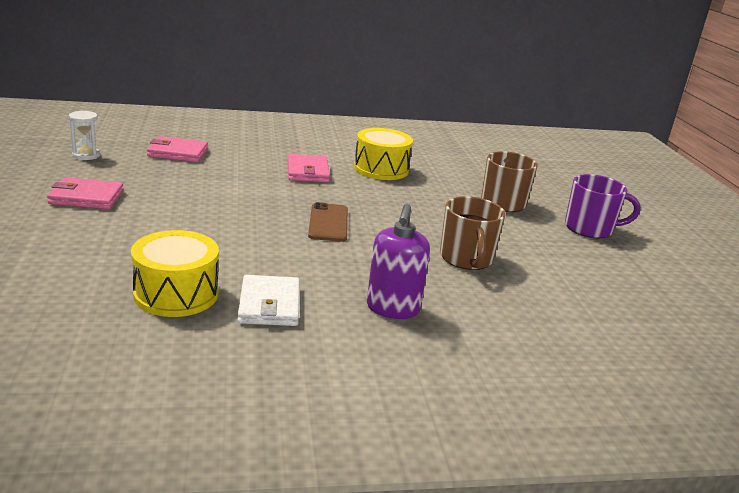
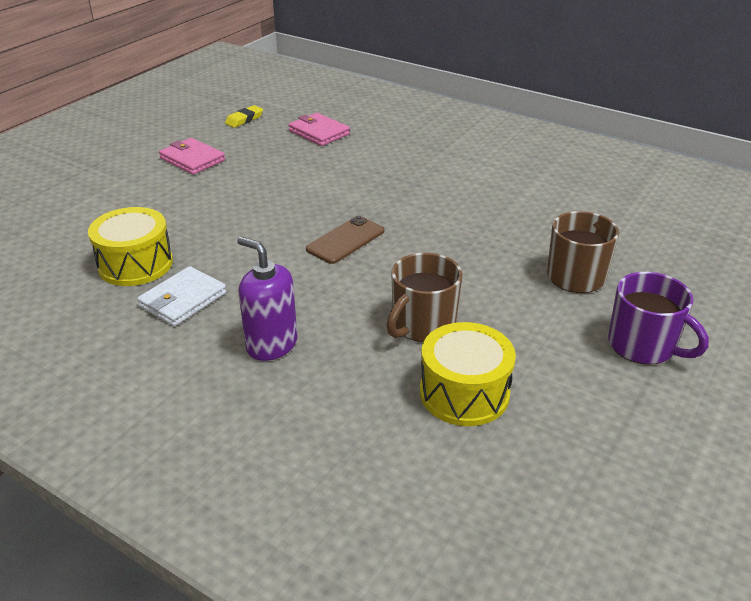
camera: 45 degrees right, 10 degrees up
(86, 155) = (244, 119): white hourglass -> yellow eraser
(308, 172) = (408, 180): pink wallet -> none
(381, 169) = (492, 196): yellow drum -> yellow drum (464, 393)
(392, 308) = (271, 345): purple soap dispenser -> purple soap dispenser turned 75 degrees clockwise

